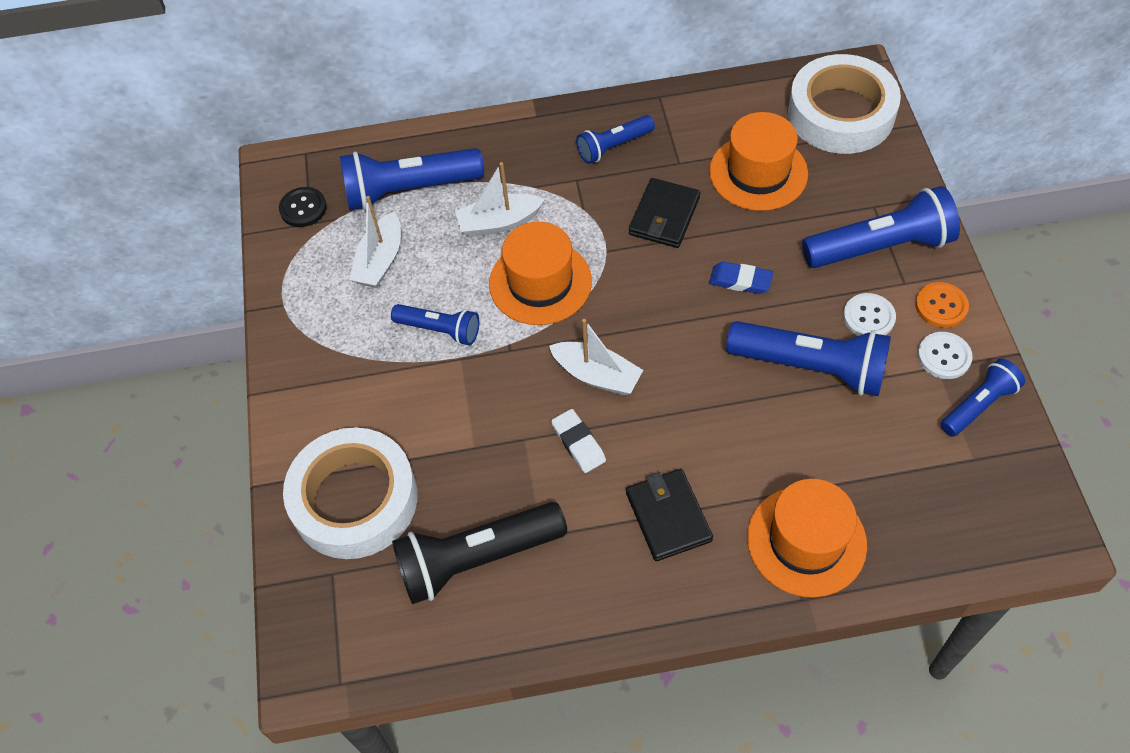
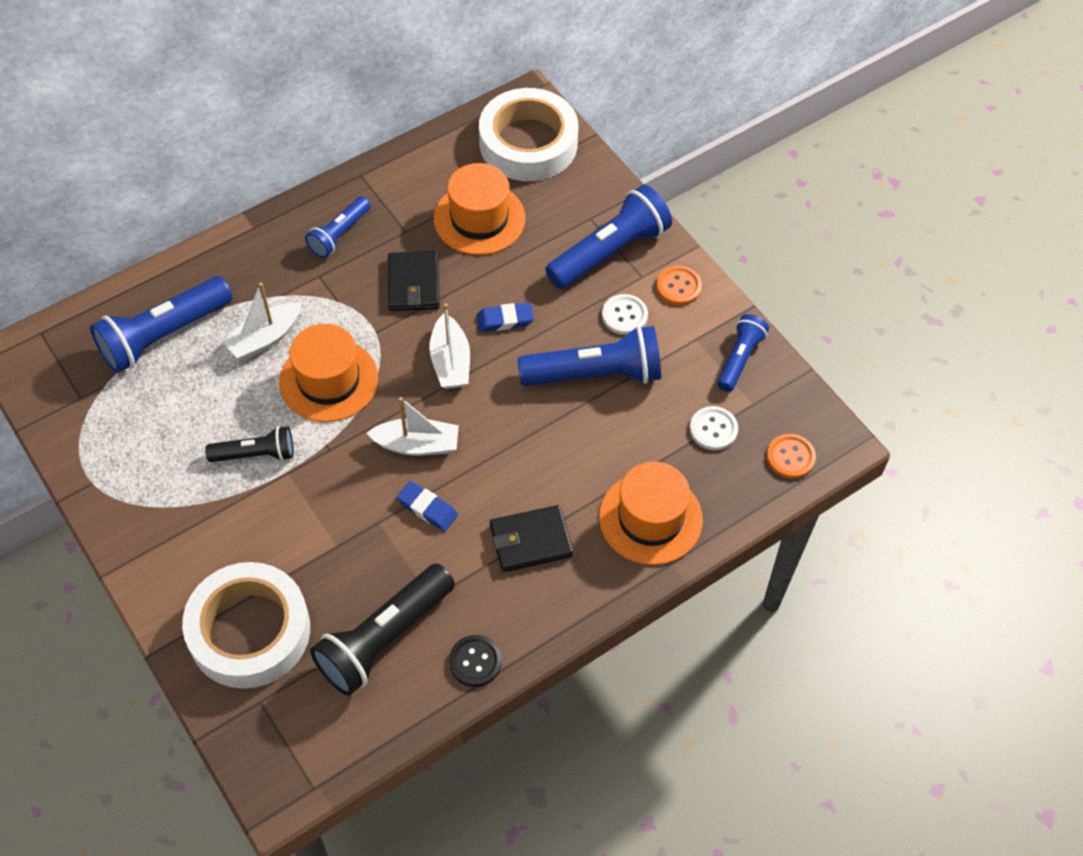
camera: 30 degrees left, 0 degrees up
(303, 208) = (66, 386): black button -> black button (475, 661)
(380, 261) = (168, 410): white boat -> white boat (450, 362)
(439, 330) = (255, 454): blue flashlight -> black flashlight
(578, 443) = (427, 508): white eraser -> blue eraser
(668, 516) = (530, 541): black wallet -> black wallet turned 60 degrees counterclockwise
(944, 356) = (697, 328): white button -> white button (713, 429)
(994, 533) = (790, 457): none -> orange button

